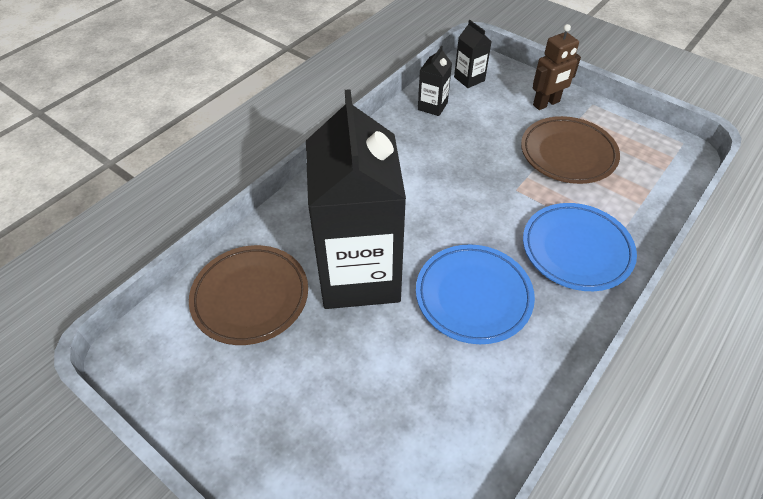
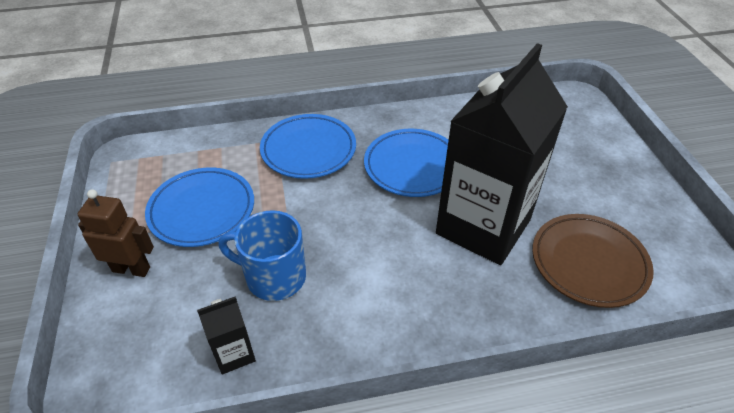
camera: 140 degrees left, 5 degrees down
(463, 148) = (274, 277): none -> blue mug
(469, 79) = (142, 364): black carton -> none
(568, 154) = (202, 210): brown plate -> blue plate

